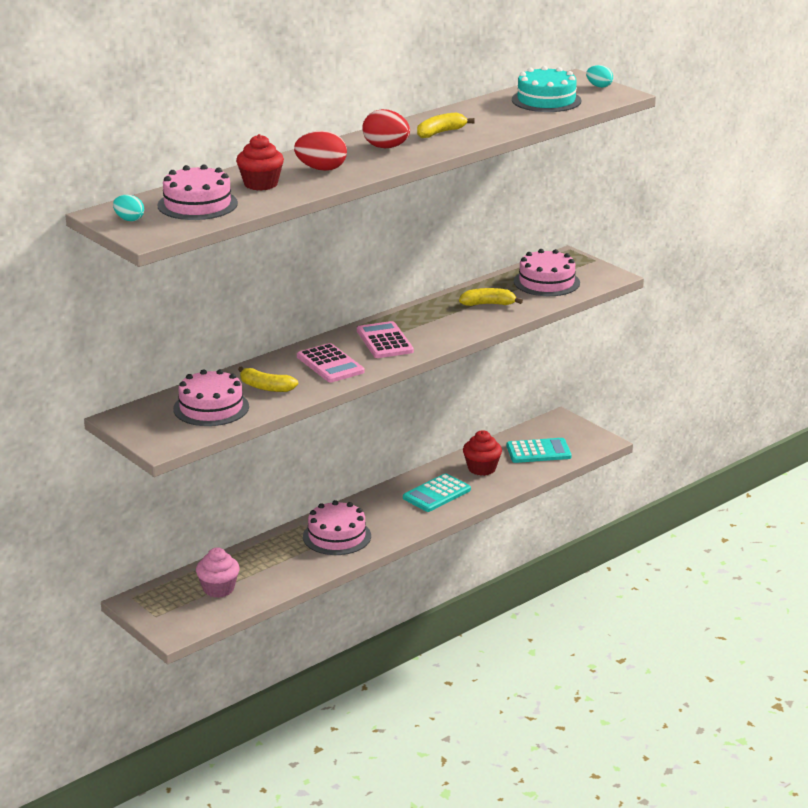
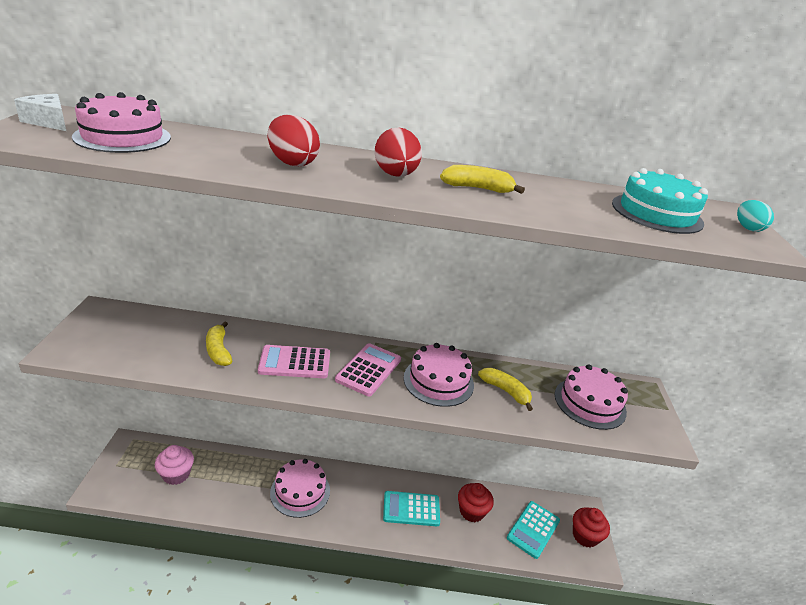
camera: 40 degrees right, 5 degrees up
(129, 219) = (48, 122): turquoise egg -> white cheese
(211, 408) = (155, 341): pink cake -> pink cake (438, 381)
(261, 184) = (213, 149): red cupcake -> red cupcake (585, 536)
(330, 364) = (295, 362): pink calculator -> pink calculator turned 75 degrees clockwise
(538, 451) = (533, 529): turquoise calculator -> turquoise calculator turned 90 degrees clockwise

